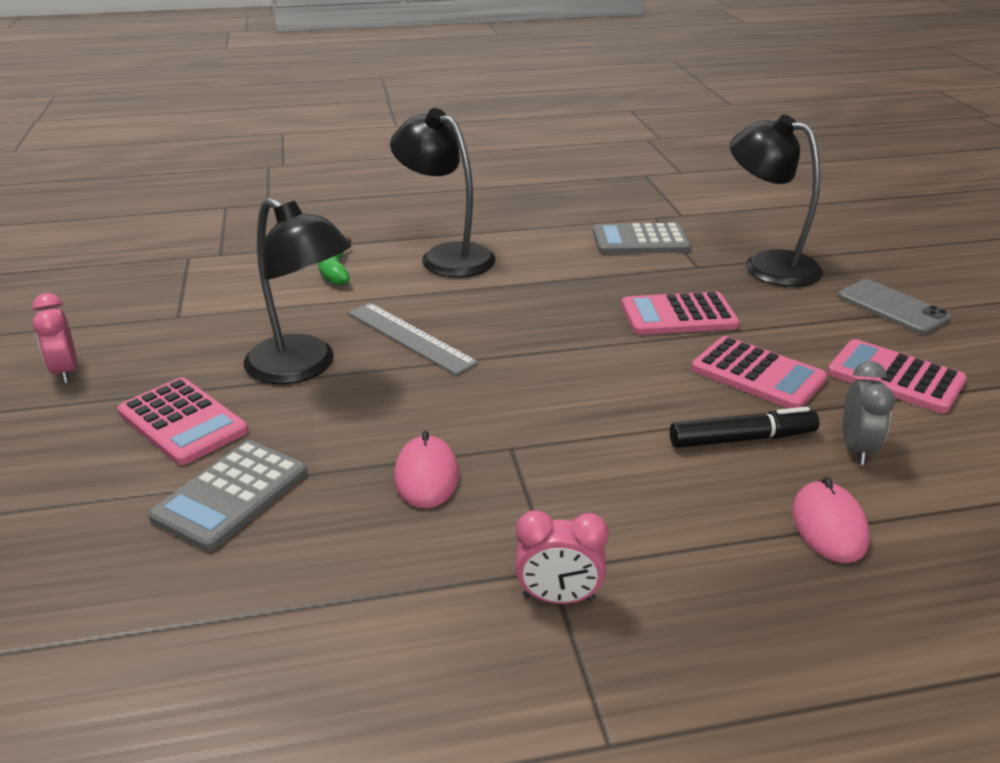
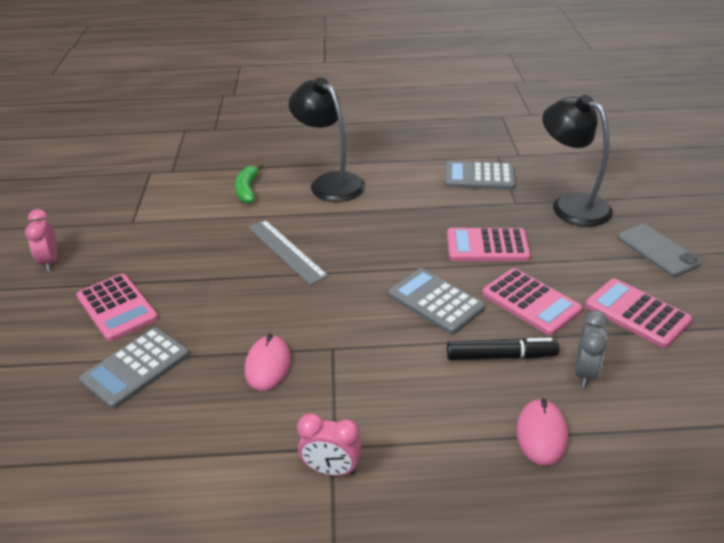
camera: 10 degrees right, 5 degrees up
(303, 367) = (206, 270): black lamp -> none
(633, 383) = (435, 302): none -> grey calculator

